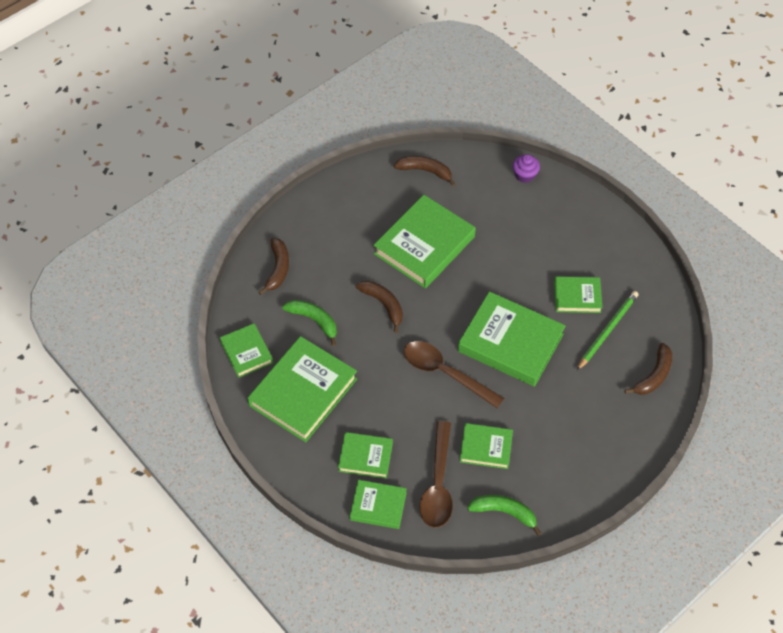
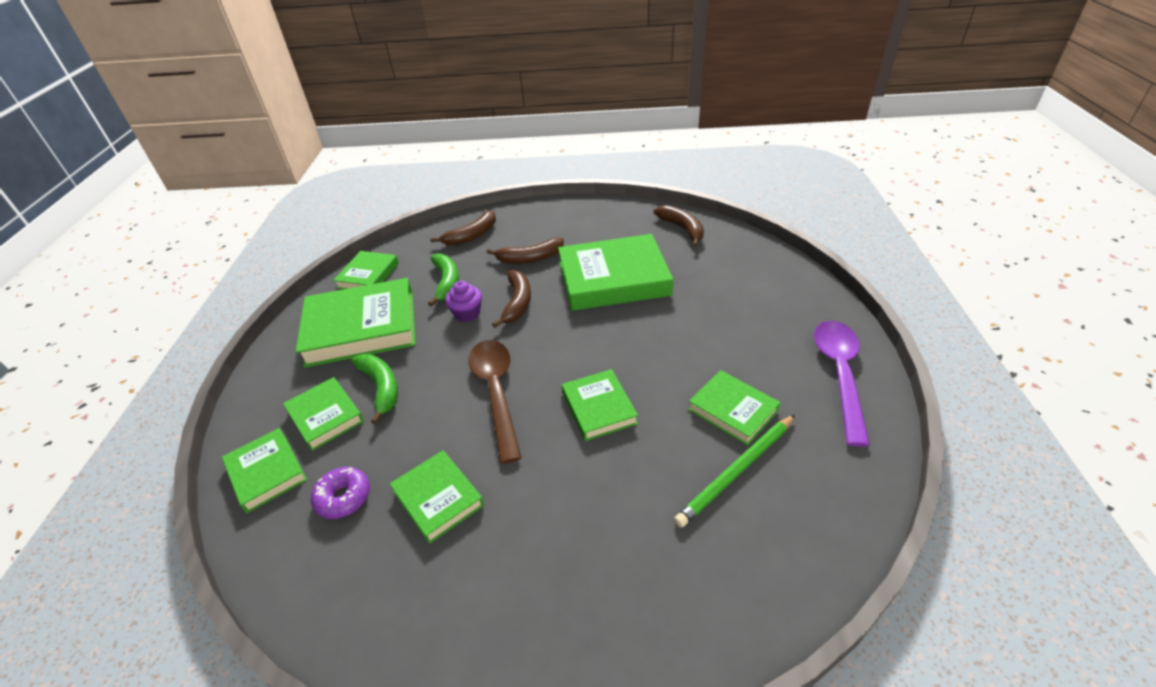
camera: 45 degrees right, 15 degrees down
(438, 484) = (343, 497): brown spoon -> purple donut
(504, 512) = (358, 596): green banana -> green banana (381, 388)
(510, 343) = (599, 408): green book -> green book, size x0.54
(524, 175) = (785, 273): purple cupcake -> purple cupcake (467, 313)
(607, 330) = (736, 471): green pencil -> green pencil turned 150 degrees clockwise
(609, 237) = (839, 374): none -> purple spoon
(654, 375) = (753, 576): brown banana -> brown banana (530, 258)

